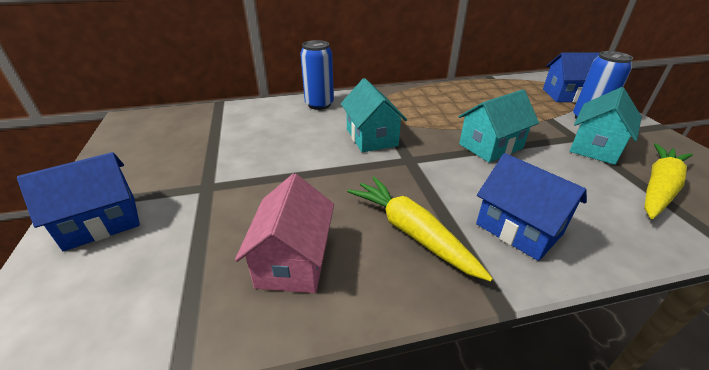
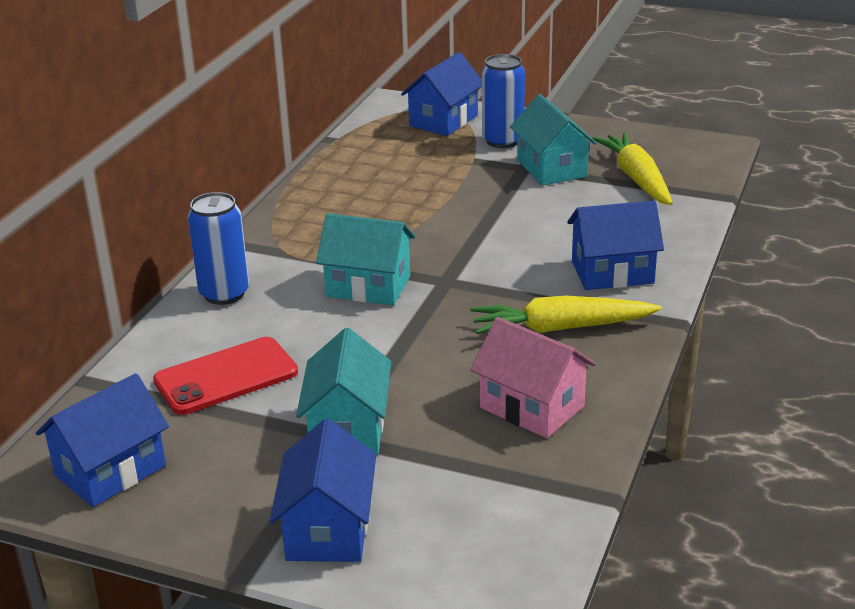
camera: 55 degrees left, 5 degrees down
(145, 134) = (110, 470): none -> blue house
(245, 131) = (226, 377): none -> red phone
(490, 146) = (480, 221): turquoise house -> turquoise house (347, 428)

